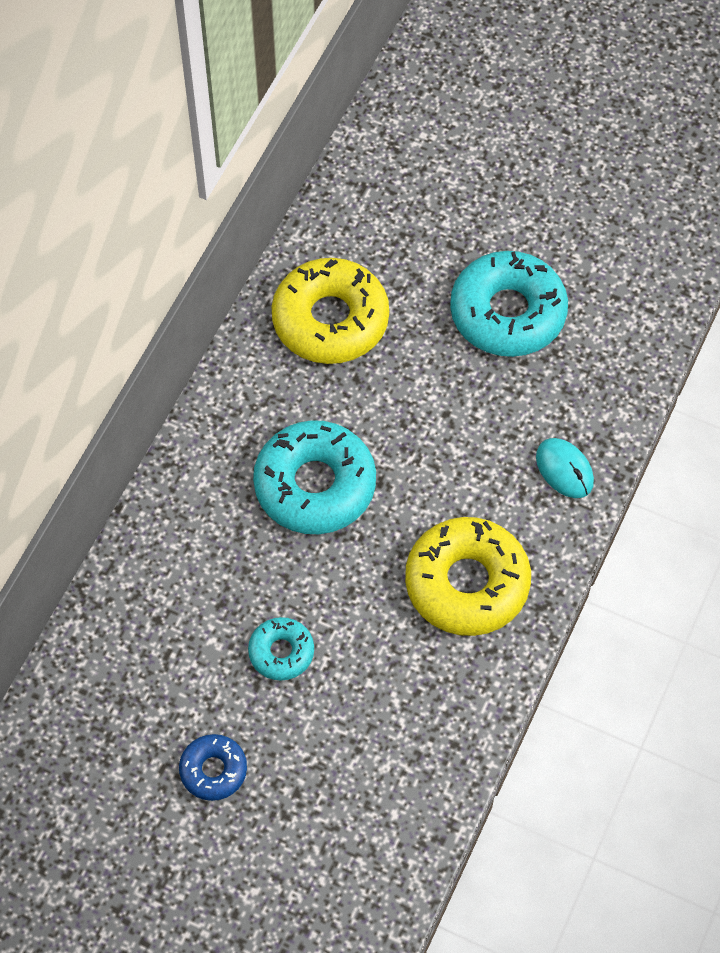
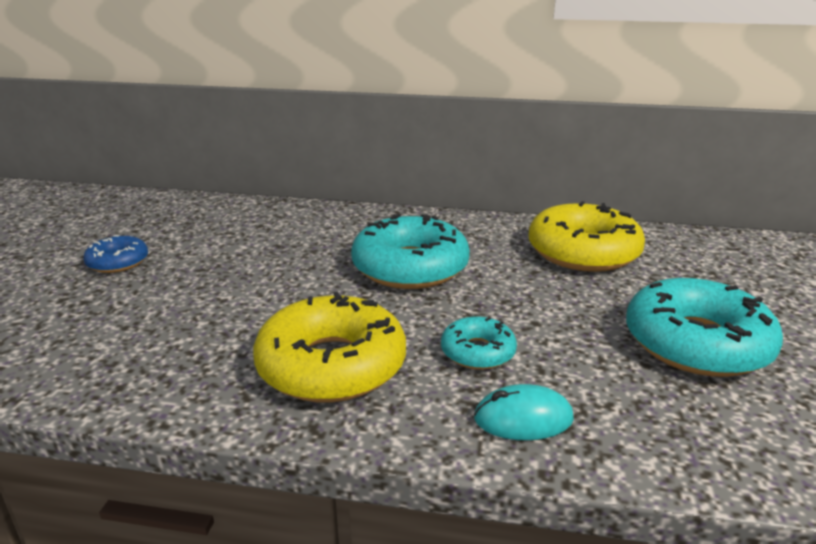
camera: 75 degrees right, 35 degrees down
(281, 652) = (234, 275): turquoise donut -> turquoise donut (478, 352)
(564, 469) = (523, 418): turquoise mouse -> turquoise mouse turned 45 degrees clockwise

